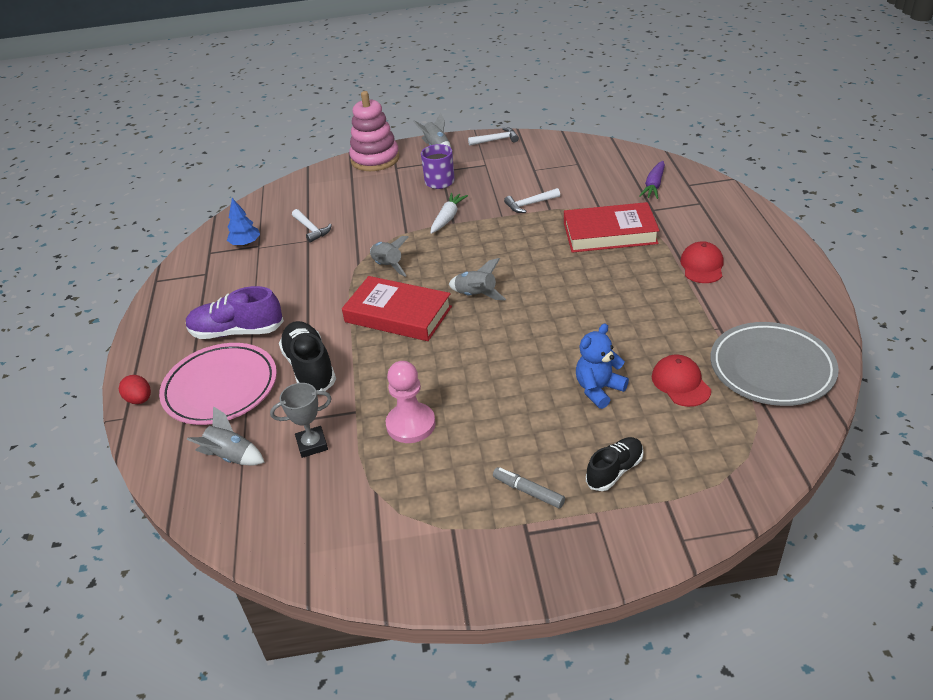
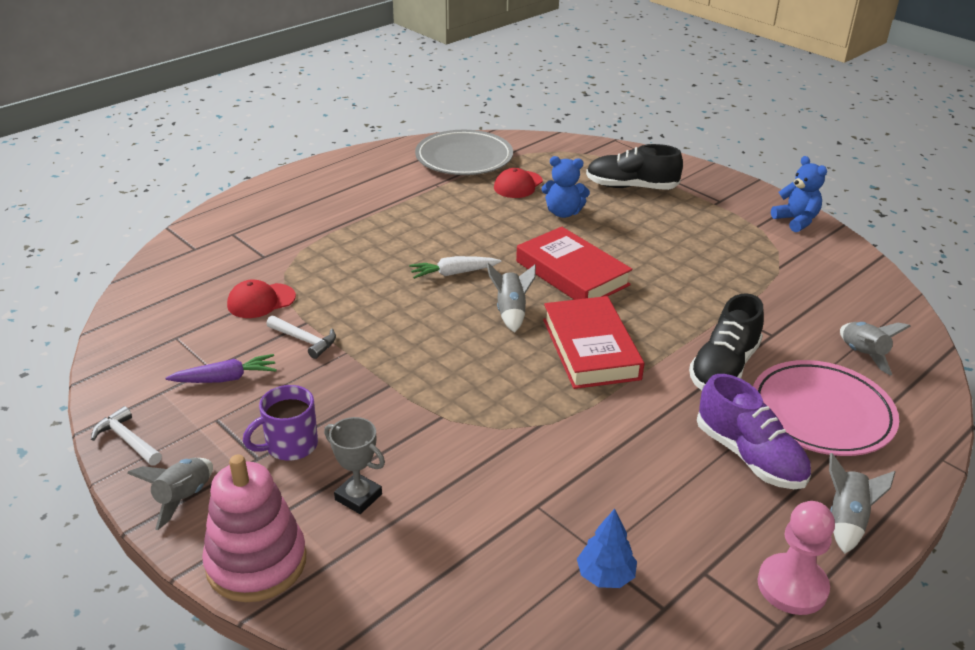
camera: 130 degrees left, 5 degrees down
(140, 400) = (913, 465): red egg -> none
(311, 229) = (509, 518): white hammer -> none
(312, 444) = (789, 318): grey trophy -> grey trophy (358, 497)
(387, 266) = (522, 397): grey rocket -> grey rocket (846, 520)
(411, 424) = (704, 279): pink pawn -> pink pawn (792, 586)
(431, 575) = (796, 221): none -> blue teddy bear
(447, 218) = (382, 394): white carrot -> white carrot (454, 273)
(528, 491) = (690, 210): grey marker -> none
(610, 233) = (331, 269): red book -> red book (572, 273)
(614, 471) = (631, 187): black shoe -> black shoe, size x1.58
(654, 185) = (208, 269): purple carrot -> purple carrot (225, 378)
(702, 266) = (351, 209): red cap -> red cap (261, 301)

